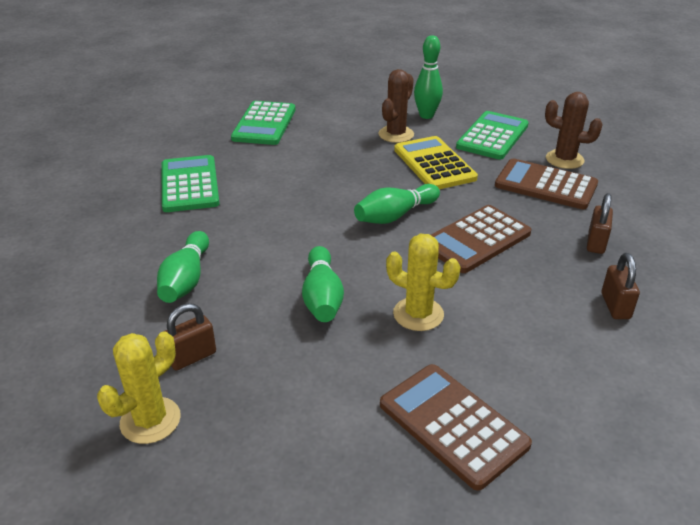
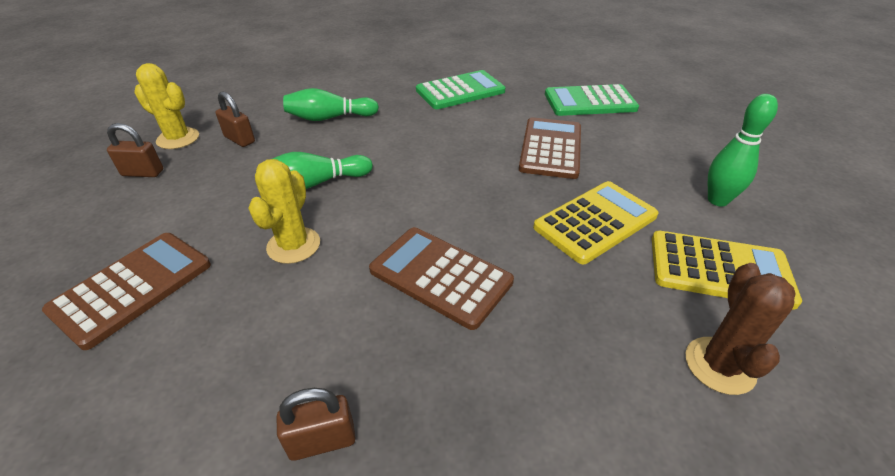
camera: 75 degrees right, 5 degrees up
(395, 215) = (464, 207): green bowling pin -> none
(396, 134) = (643, 183): brown cactus -> none
(492, 136) = (719, 270): green calculator -> yellow calculator
(545, 185) = (616, 342): brown calculator -> brown calculator (551, 148)
(596, 243) = (479, 415): brown padlock -> brown padlock (143, 173)

